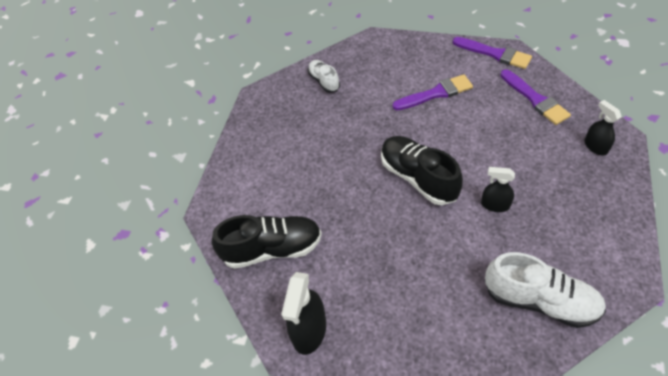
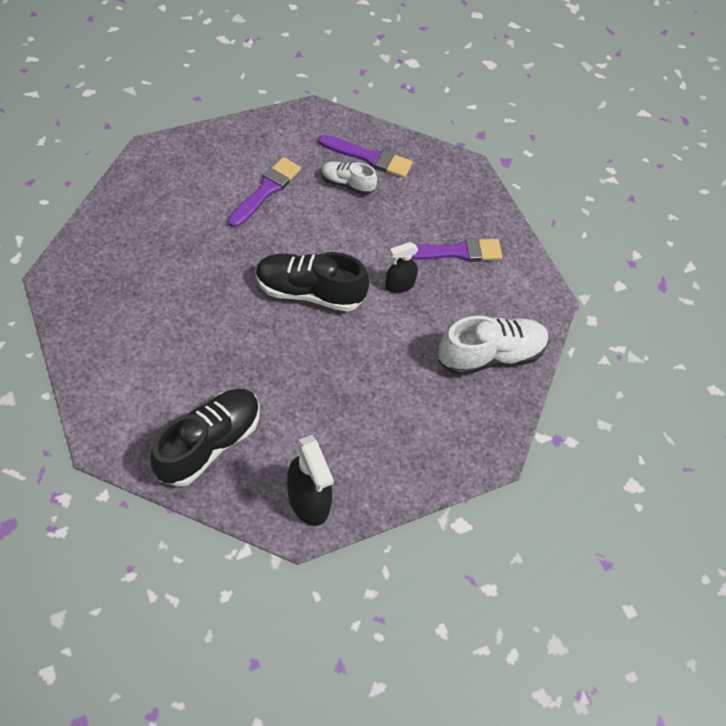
camera: 50 degrees left, 5 degrees up
(324, 81) = (126, 226): white shoe -> white shoe (347, 184)
(494, 54) = (298, 120): purple brush -> purple brush (456, 252)
(595, 146) = (451, 185): black spray bottle -> none

